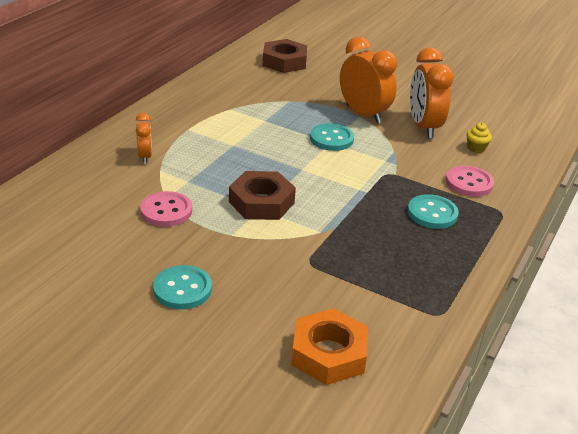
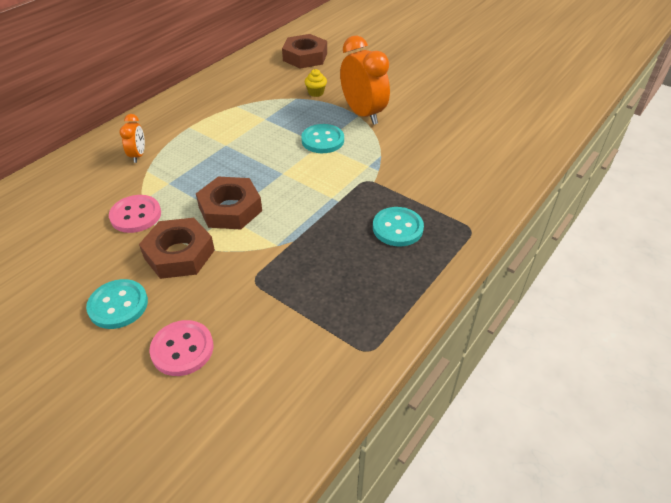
camera: 10 degrees right, 10 degrees up
(225, 243) = (179, 254): none -> brown nut
(329, 353) = (236, 392): orange nut -> none
(423, 127) = (419, 129): orange clock -> none
(469, 183) = (446, 194): pink button -> pink button (182, 349)
(476, 148) = (465, 154): yellow cupcake -> yellow cupcake (316, 93)

